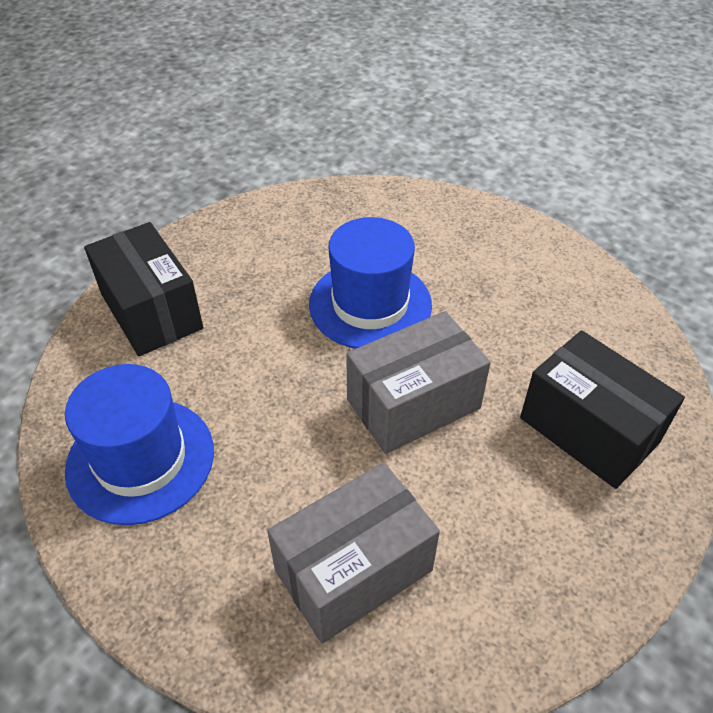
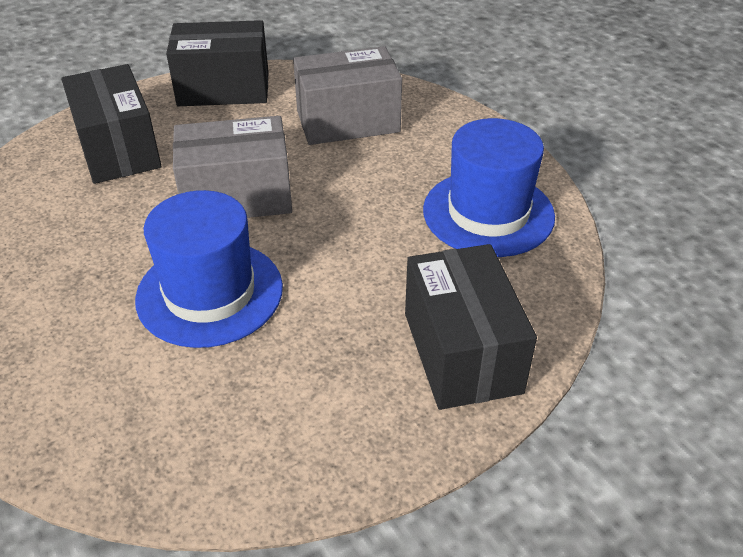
camera: 160 degrees left, 5 degrees down
(564, 587) = (223, 89): none -> black box

